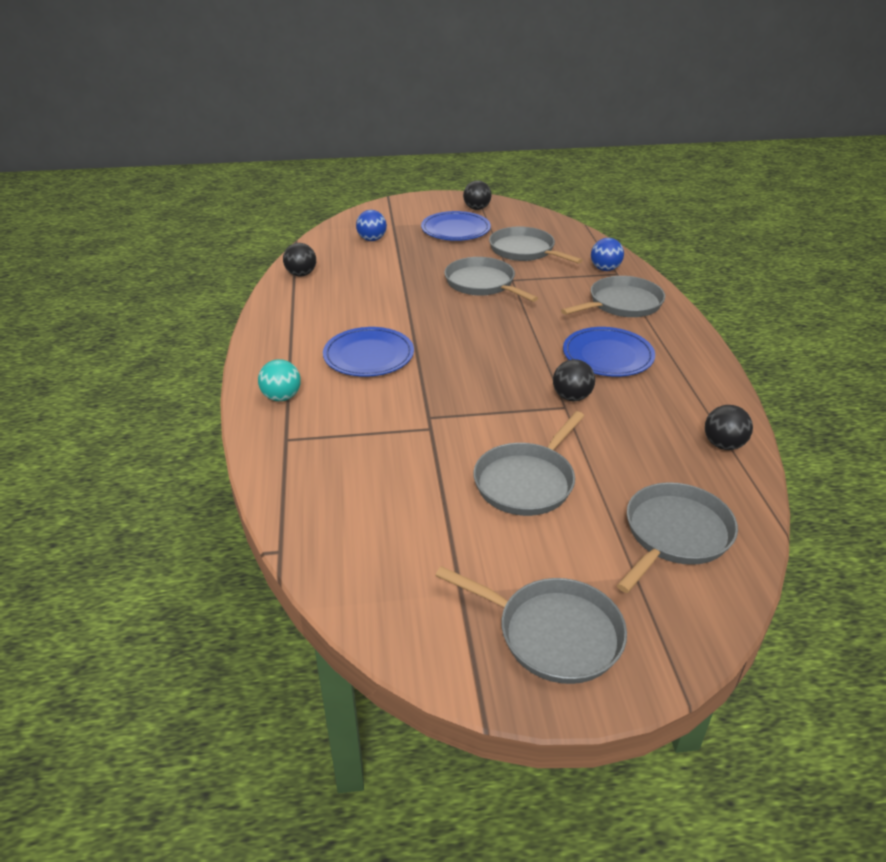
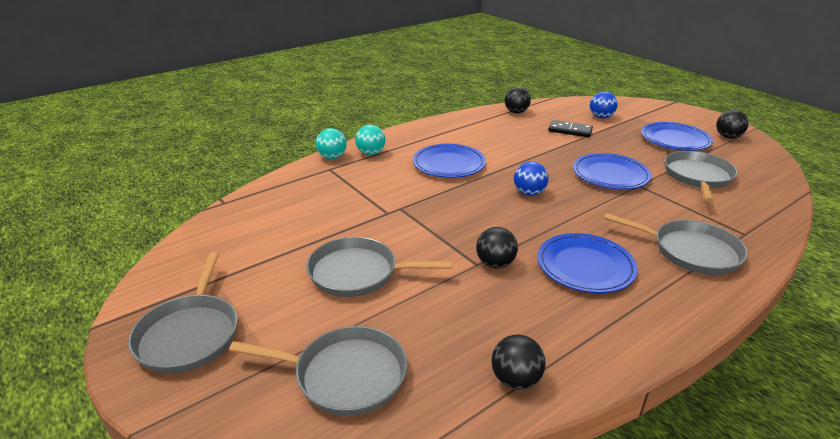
camera: 60 degrees right, 5 degrees down
(257, 428) = (332, 157): none -> turquoise ball
(379, 265) = (570, 131): none -> black domino
(482, 284) = (610, 175): grey pan -> blue plate
(605, 269) = (741, 225): blue ball -> blue ball (529, 193)

